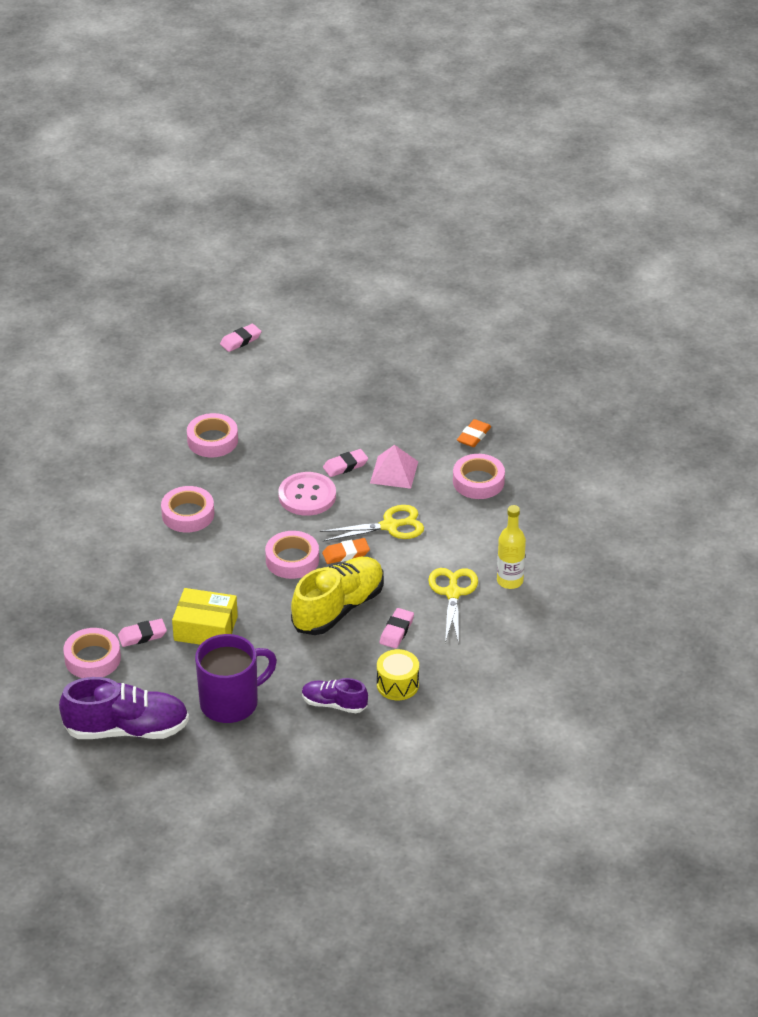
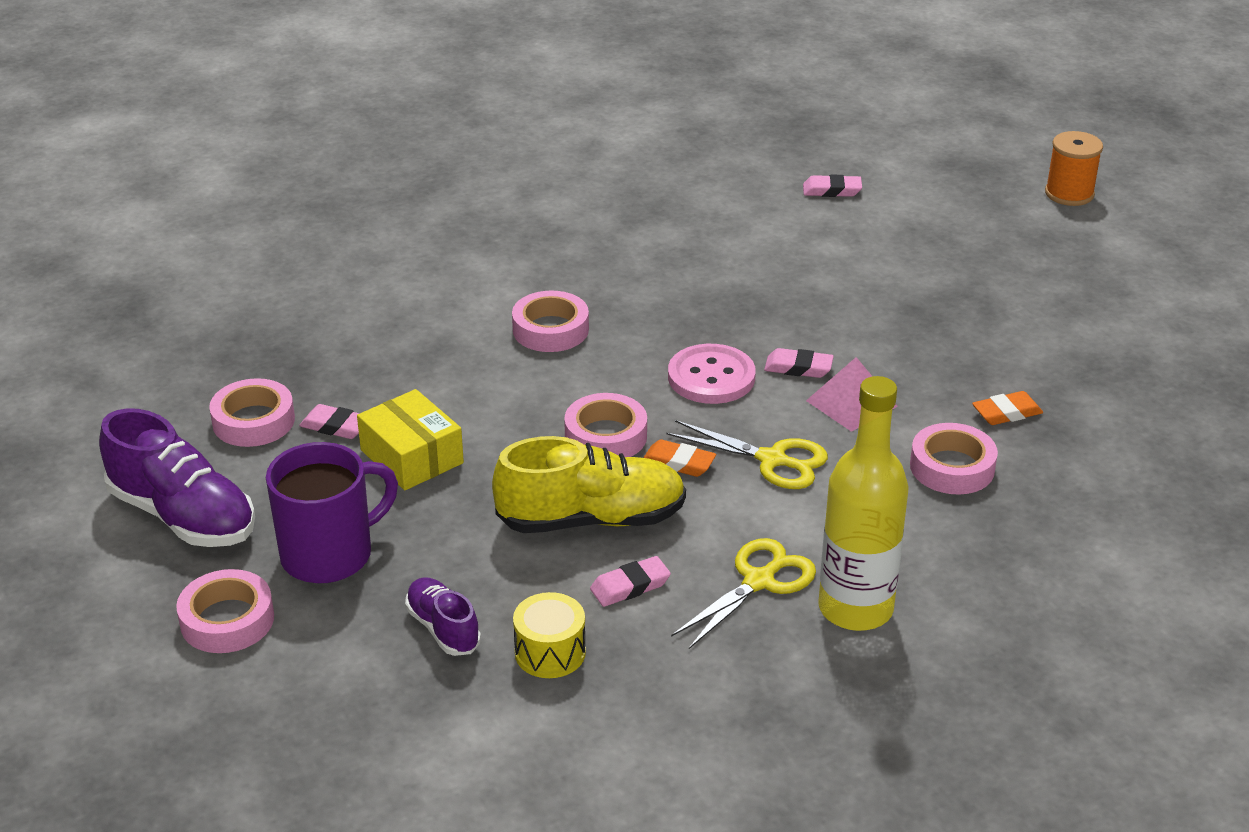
camera: 40 degrees right, 5 degrees down
(212, 440) = (674, 270): pink tape -> pink tape (227, 620)
(231, 703) = (330, 554): purple mug -> purple mug turned 45 degrees counterclockwise
(372, 277) = (1069, 194): none -> orange spool
(510, 581) = (855, 608): yellow bottle -> yellow bottle, size x1.66

